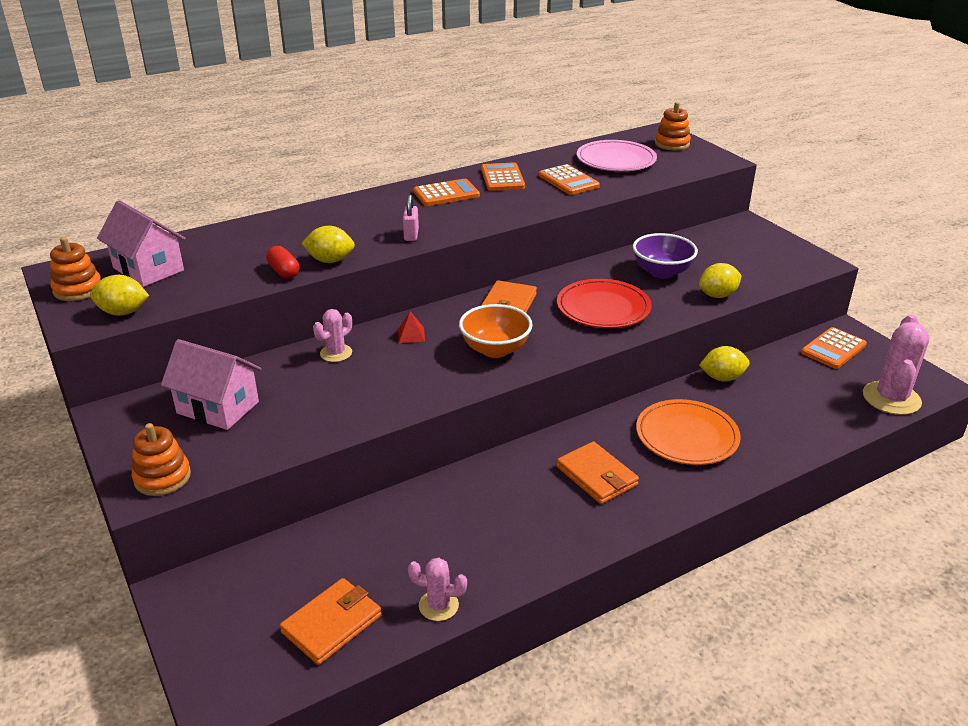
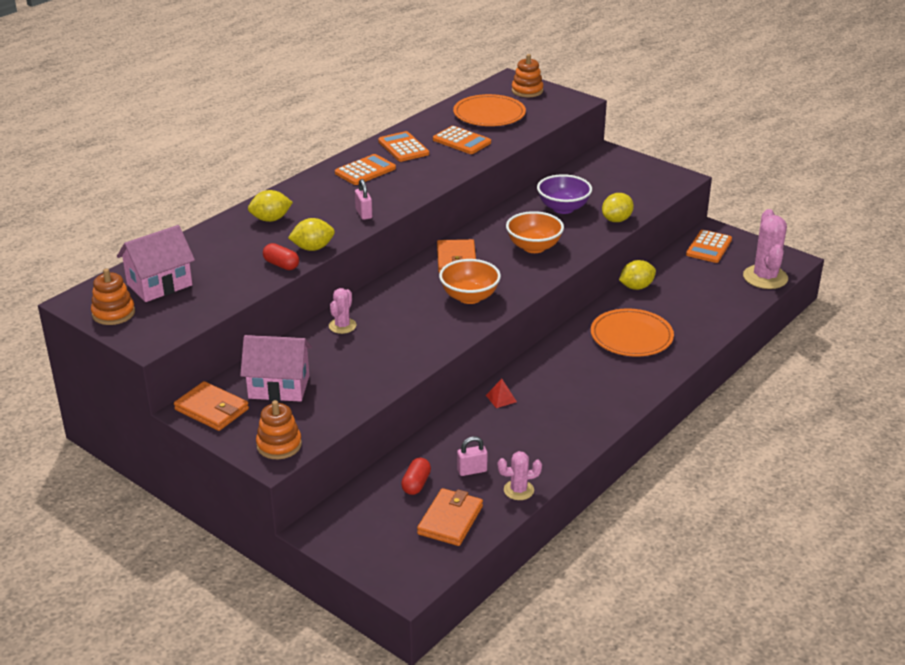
camera: 20 degrees left, 0 degrees up
(123, 312) = (174, 324): yellow lemon -> yellow lemon (271, 219)
(148, 269) = (159, 285): pink house -> pink house turned 60 degrees counterclockwise
(324, 562) = (416, 484): none -> red capsule
(399, 562) = (472, 471): none -> pink padlock
(411, 335) = (393, 299): red pyramid -> red pyramid (501, 398)
(596, 476) = (580, 379): orange wallet -> orange wallet (212, 409)
(603, 308) = (534, 247): red plate -> orange bowl
(616, 160) = (489, 114): pink plate -> orange plate

